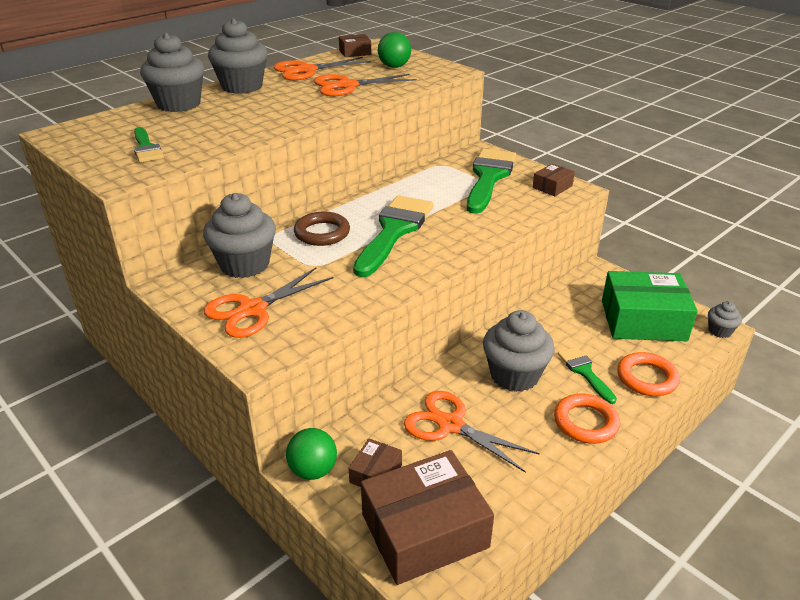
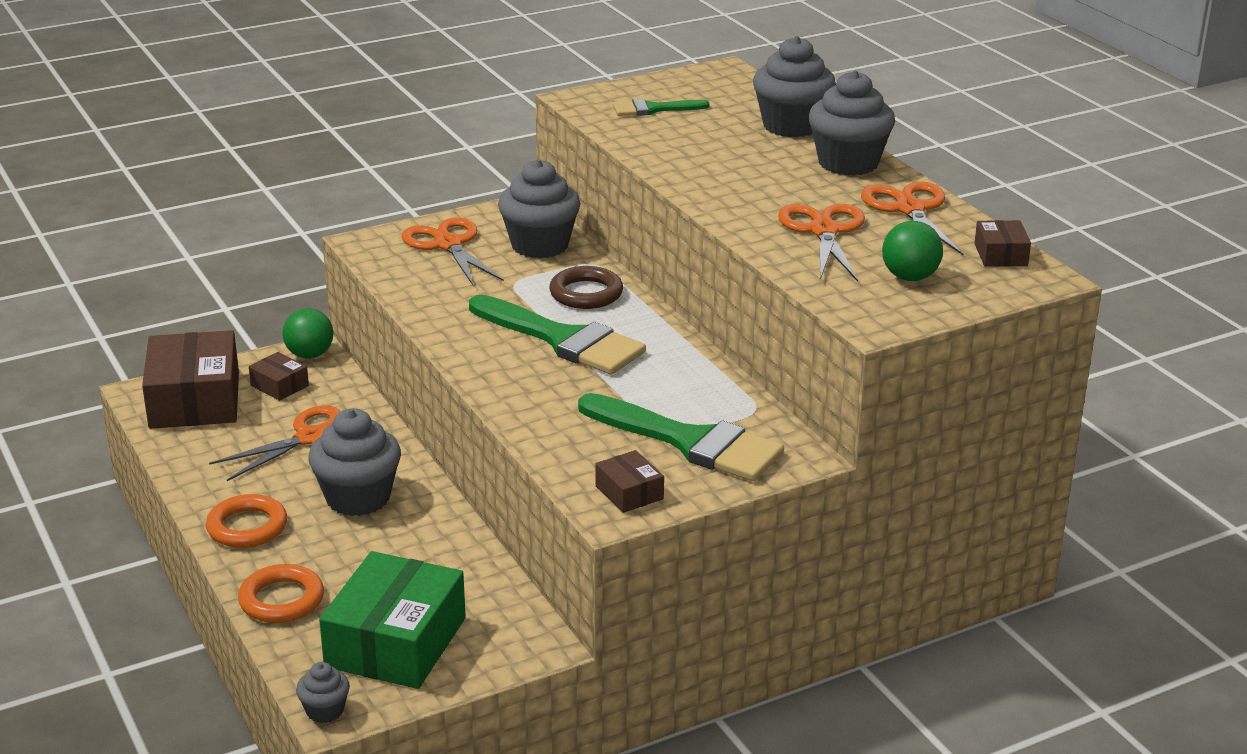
camera: 105 degrees right, 5 degrees down
(584, 372) = (327, 553): green brush -> none

